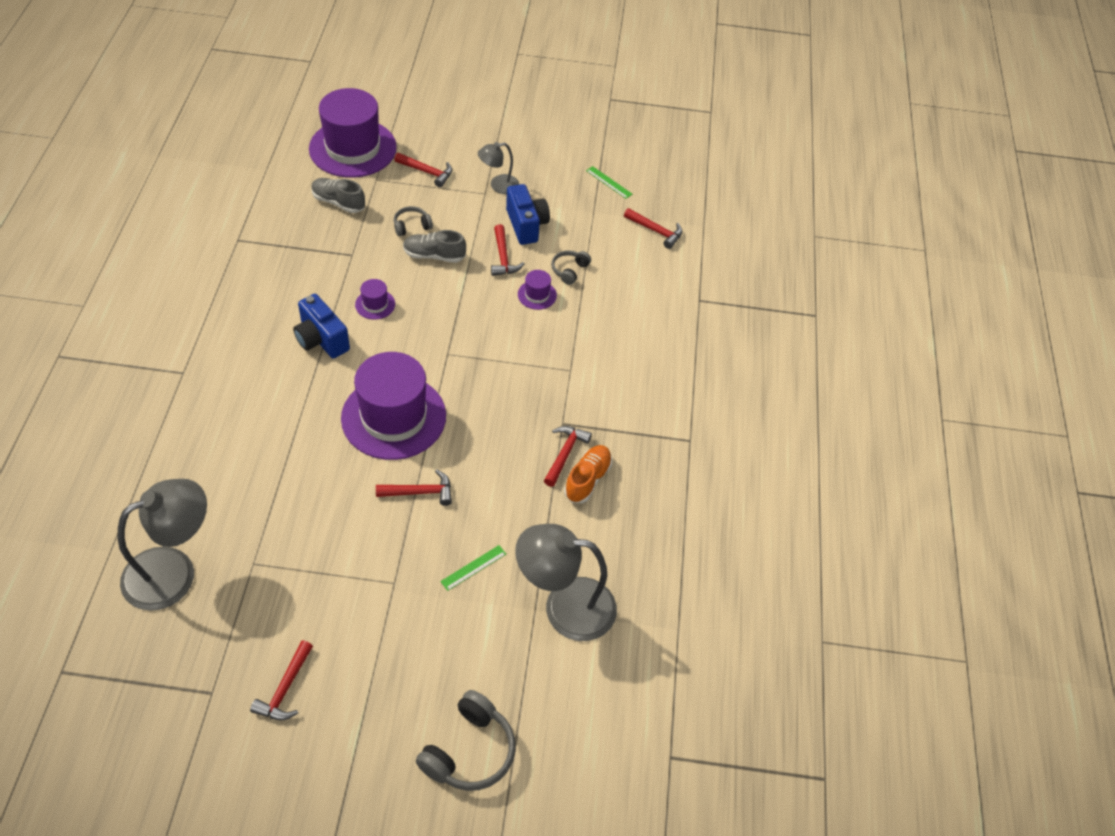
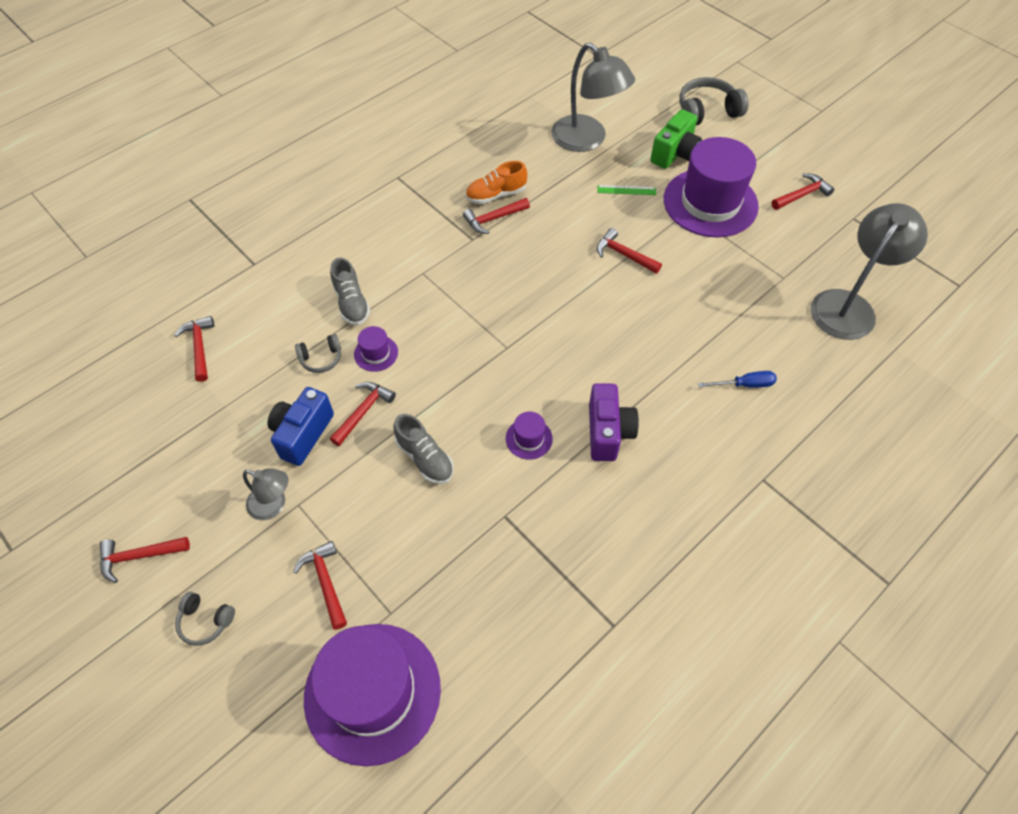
camera: 135 degrees left, 5 degrees up
(173, 571) = (849, 305): grey lamp -> grey lamp turned 120 degrees clockwise
(235, 435) = (744, 385): none -> blue screwdriver
(321, 339) = (608, 432): blue camera -> purple camera
(338, 202) = (461, 605): grey shoe -> grey shoe (351, 303)
(393, 417) = (598, 321): purple hat -> purple hat (710, 203)
(411, 226) = (413, 512): grey headphones -> grey headphones (205, 621)
(460, 653) = (674, 153): none -> green camera
(541, 130) = (139, 556): none -> red hammer
(609, 182) = (166, 431): green ruler -> none

